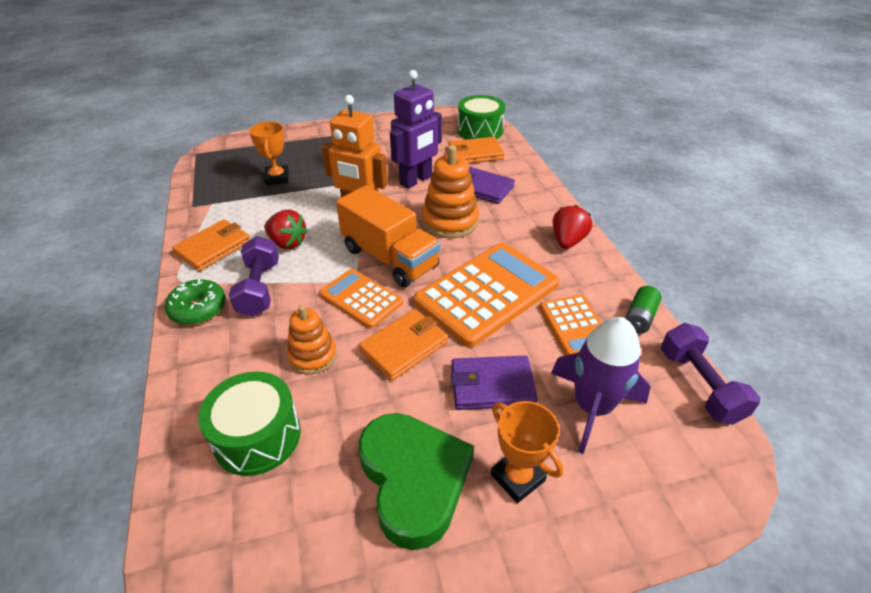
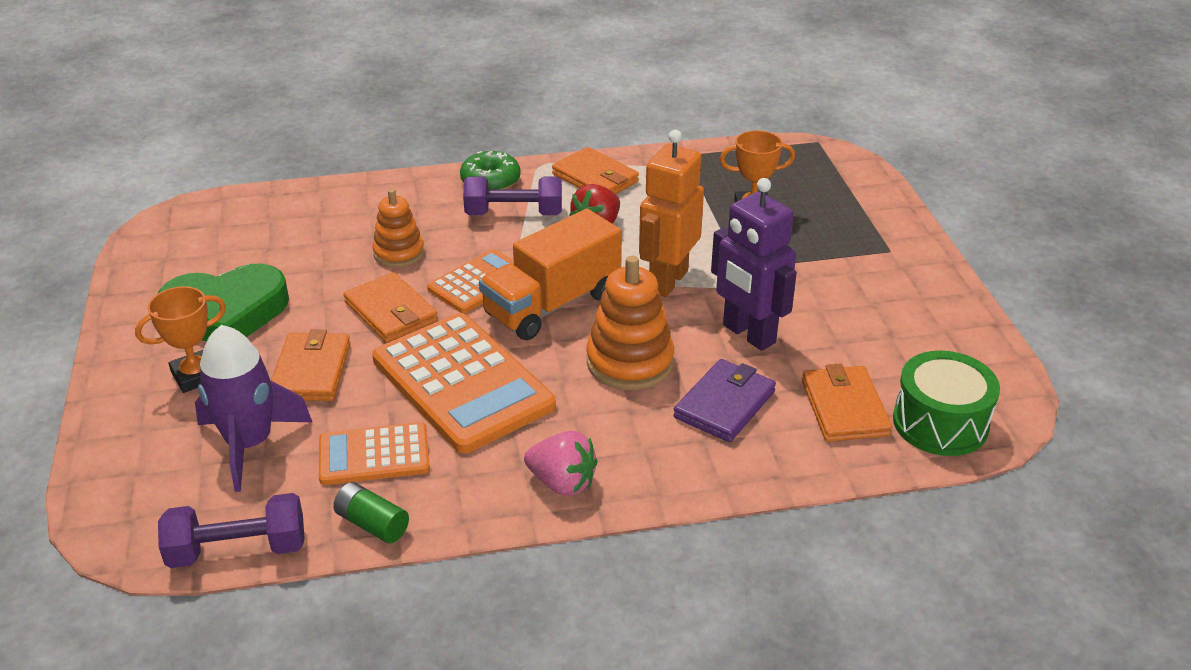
camera: 95 degrees right, 5 degrees down
(257, 436) = (313, 228): green drum -> none
(492, 386) = (311, 371): purple wallet -> orange wallet
(567, 241) = (562, 483): red strawberry -> pink strawberry

